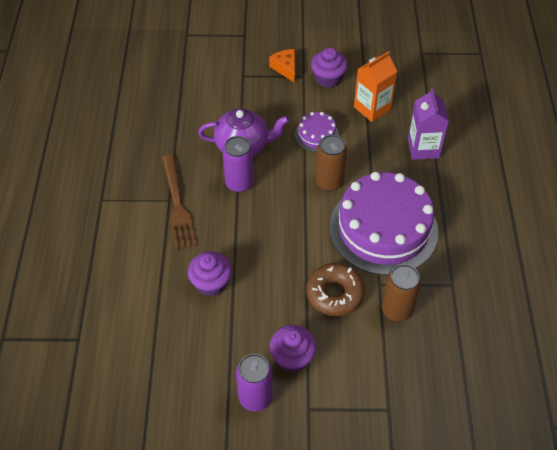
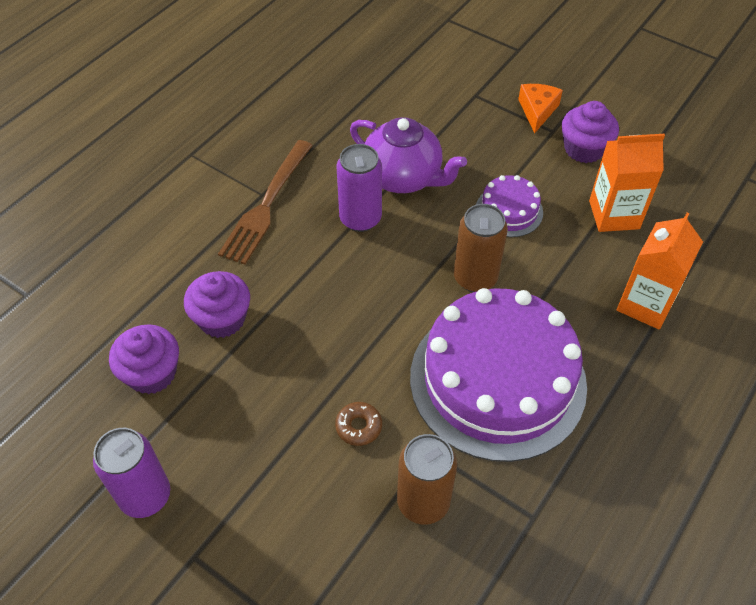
camera: 35 degrees right, 0 degrees up
(292, 357) = (234, 475): purple cupcake -> purple cupcake (152, 373)
(335, 294) = (358, 426): brown donut -> brown donut, size x0.50
(423, 148) = (645, 304): purple carton -> orange carton

